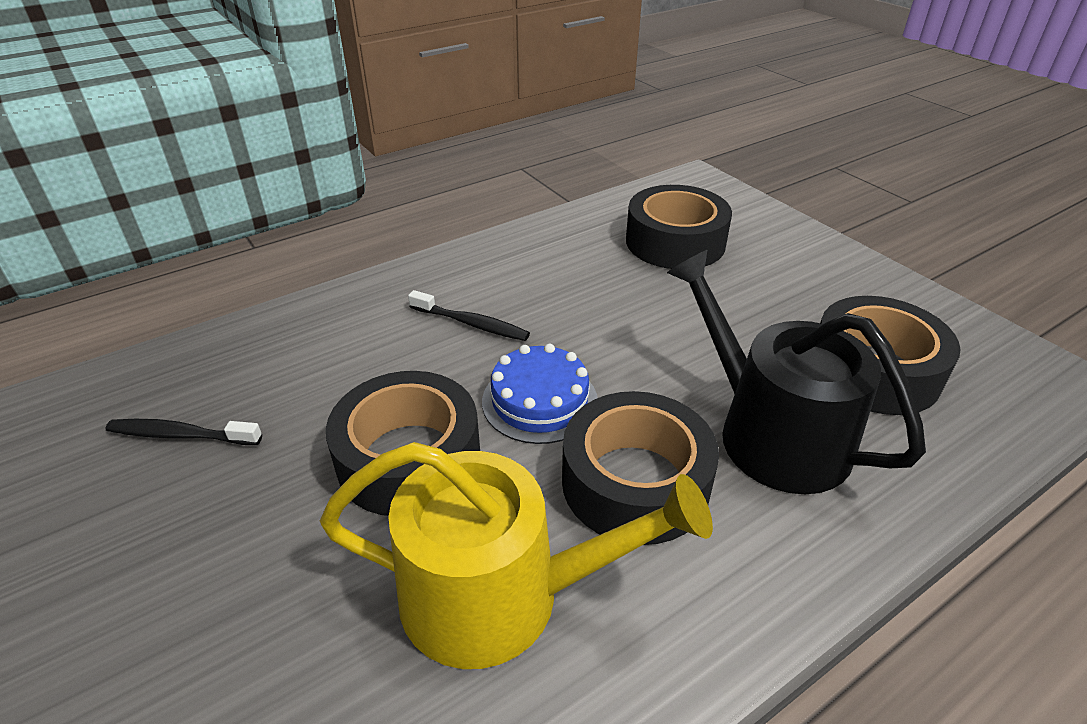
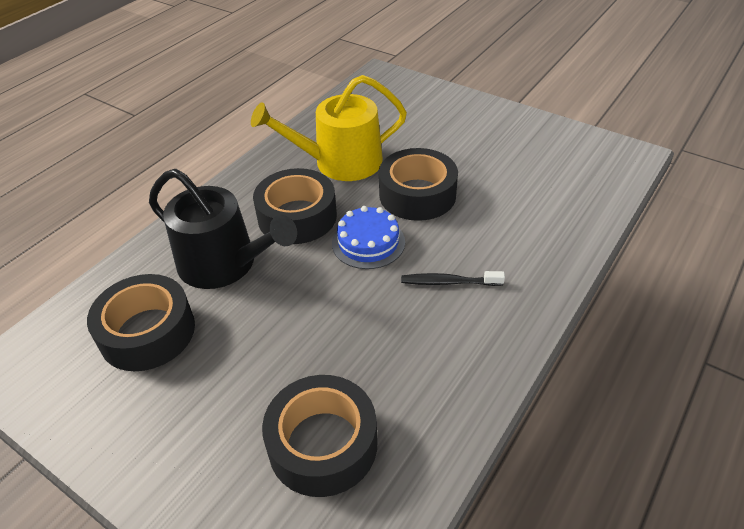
camera: 160 degrees right, 5 degrees up
(181, 435) = (539, 172): black toothbrush -> none

